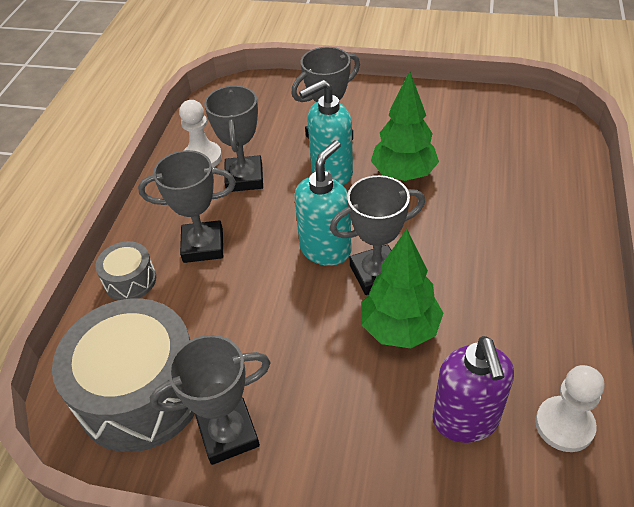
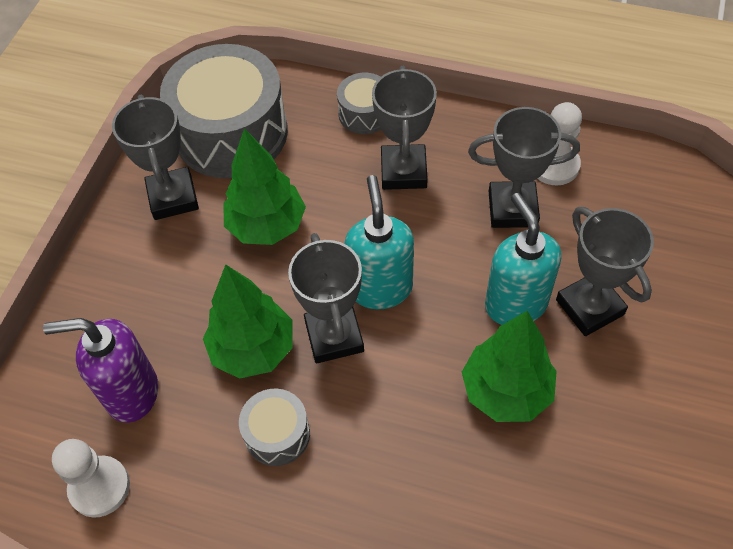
camera: 95 degrees right, 10 degrees up
(265, 340) = (267, 226): none -> green tree
(326, 249) = (380, 288): turquoise soap dispenser -> turquoise soap dispenser turned 135 degrees counterclockwise
(473, 299) = (277, 434): none -> grey drum

